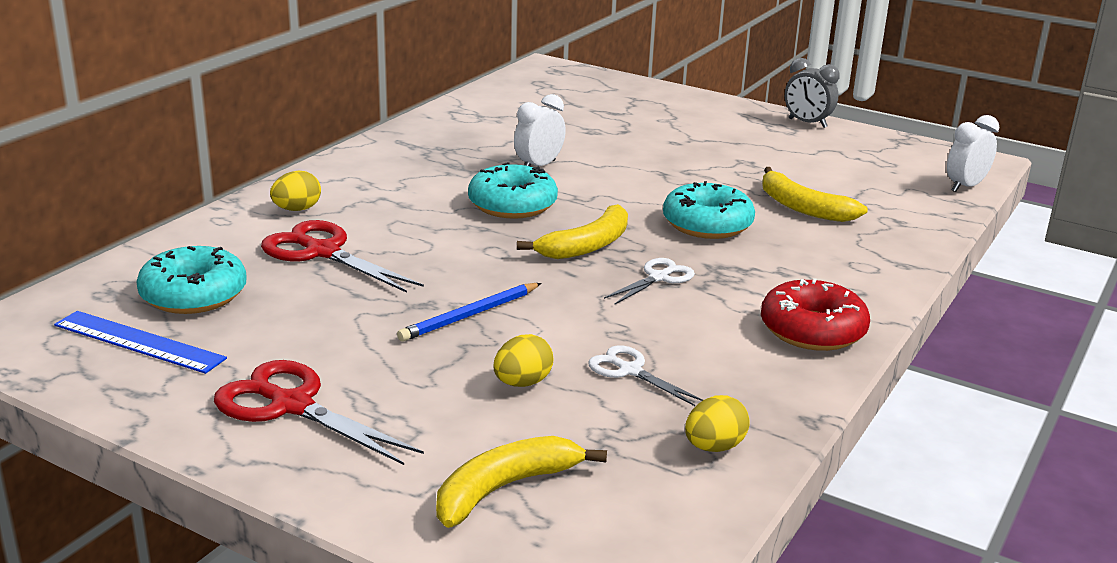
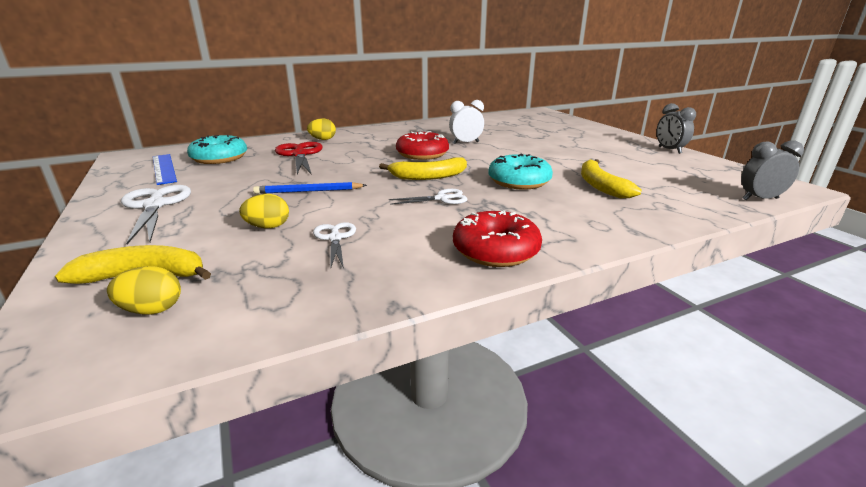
camera: 35 degrees right, 0 degrees up
(291, 406) = (155, 206): red scissors -> white scissors
(512, 205) = (422, 154): turquoise donut -> red donut
(714, 447) = (298, 298): yellow egg -> yellow egg (152, 310)
(965, 186) = (760, 199): white clock -> grey clock

